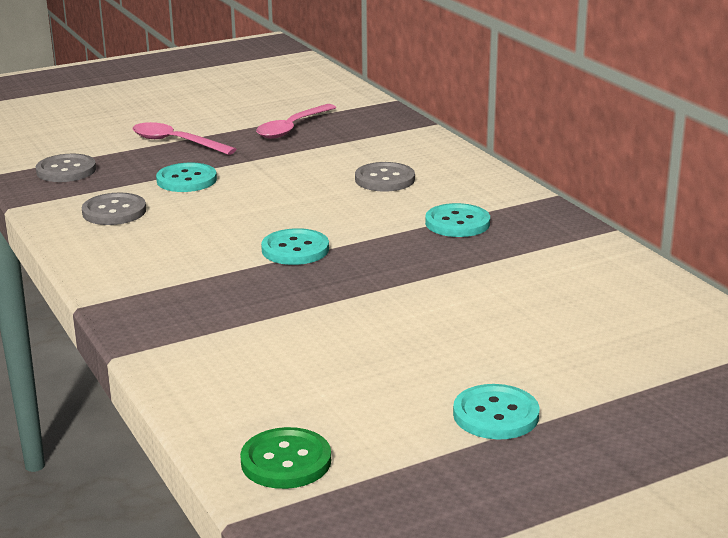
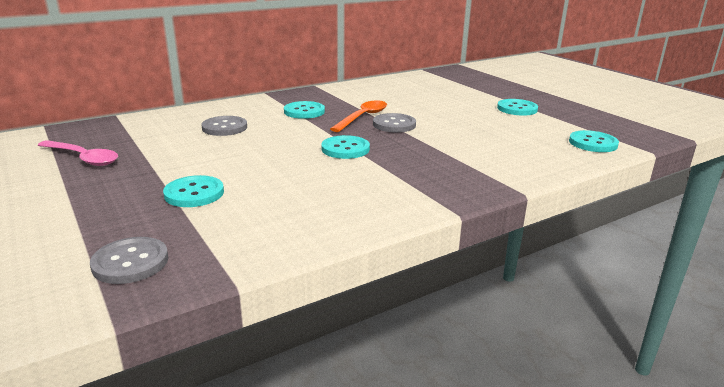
camera: 95 degrees left, 0 degrees up
(114, 211) = (264, 220): grey button -> grey button (394, 124)
(175, 142) = (80, 207): pink spoon -> none
(286, 461) = (593, 143): green button -> turquoise button
(432, 264) = (363, 117): none -> orange spoon

